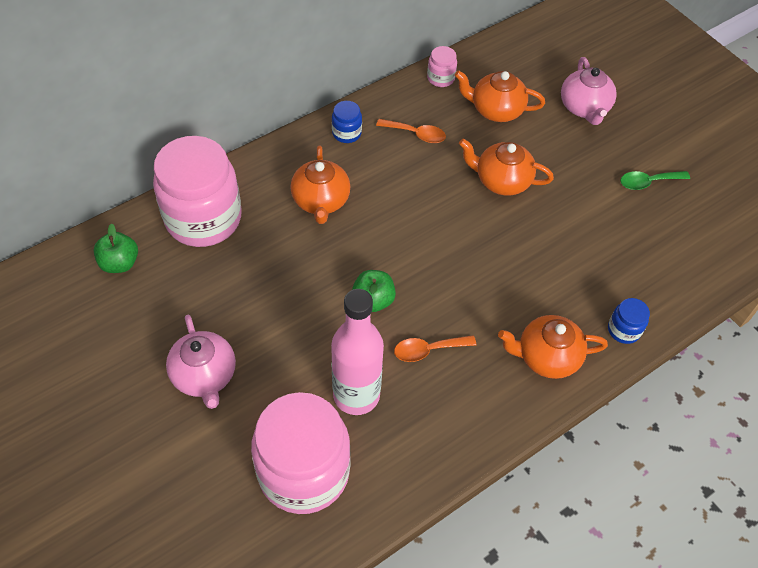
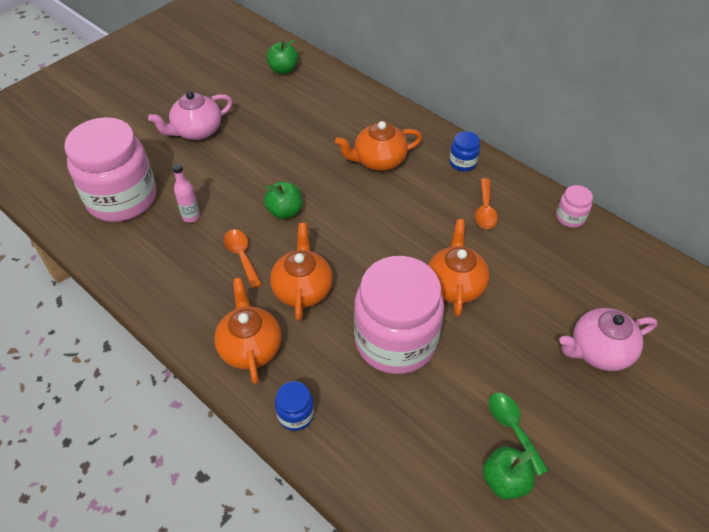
camera: 80 degrees right, 5 degrees down
(203, 218) = (336, 100): pink jar -> pink jar (395, 340)
(356, 395) = (191, 217): pink bottle -> pink bottle, size x0.46
(496, 110) = (550, 268): orange teapot -> orange teapot (302, 289)
(691, 200) = (505, 480): none -> green apple

